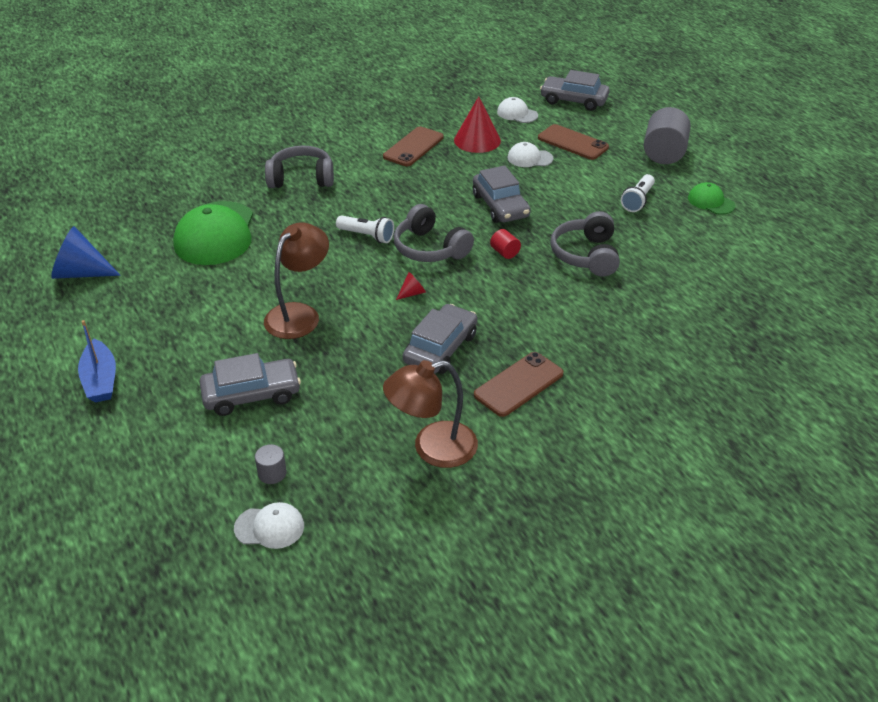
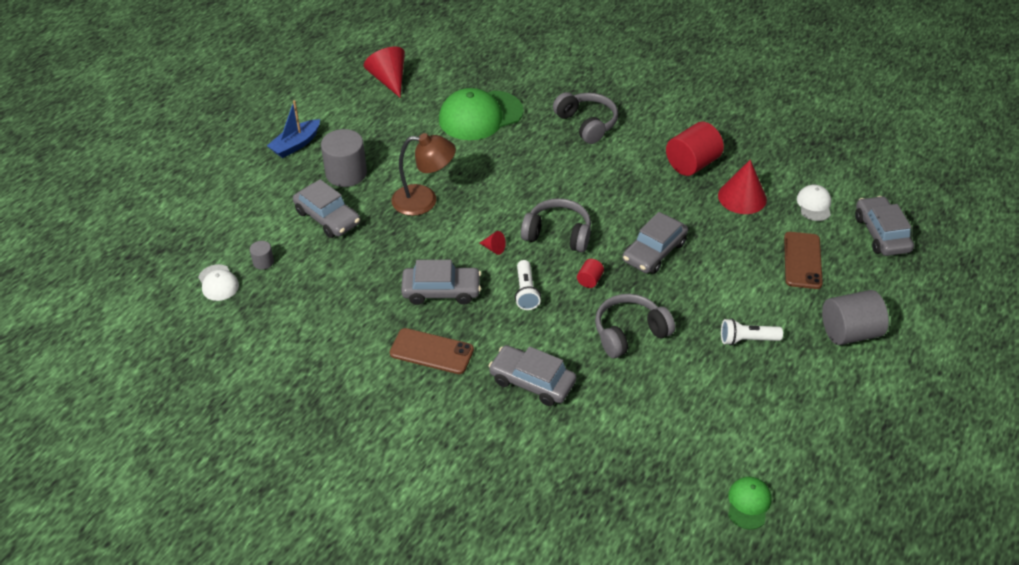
camera: 60 degrees right, 5 degrees up
(81, 273) = (389, 80): blue cone -> red cone
(195, 356) = (346, 173): none -> grey cylinder
(367, 236) = (544, 192): white flashlight -> white flashlight (526, 292)
(413, 147) = (692, 164): brown phone -> red cylinder
(430, 248) = (558, 234): grey headphones -> grey headphones turned 90 degrees clockwise
(432, 448) = (333, 330): brown lamp -> none
(529, 158) = (746, 242): white cap -> none
(604, 332) = (532, 382): none -> grey car
(710, 202) = (795, 394): green cap -> green cap (748, 503)

